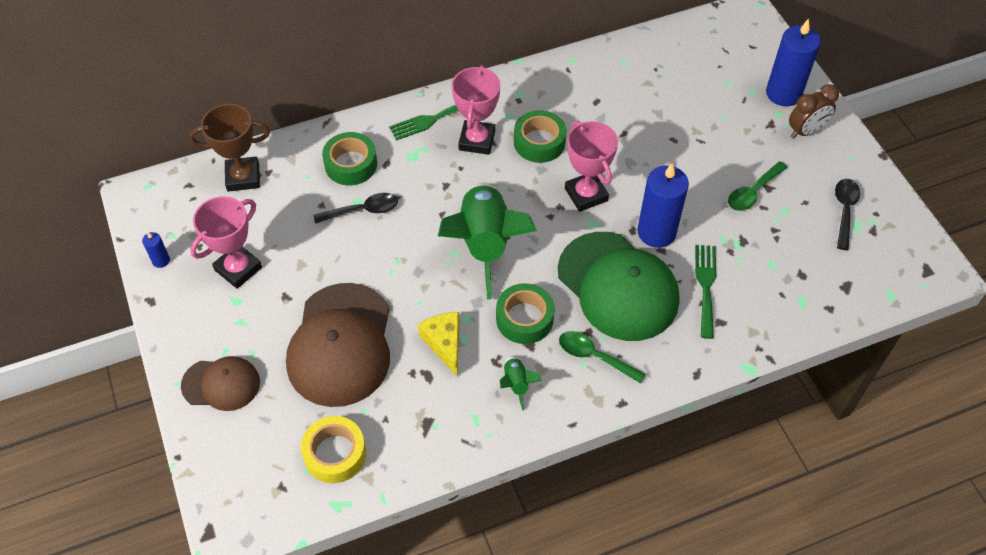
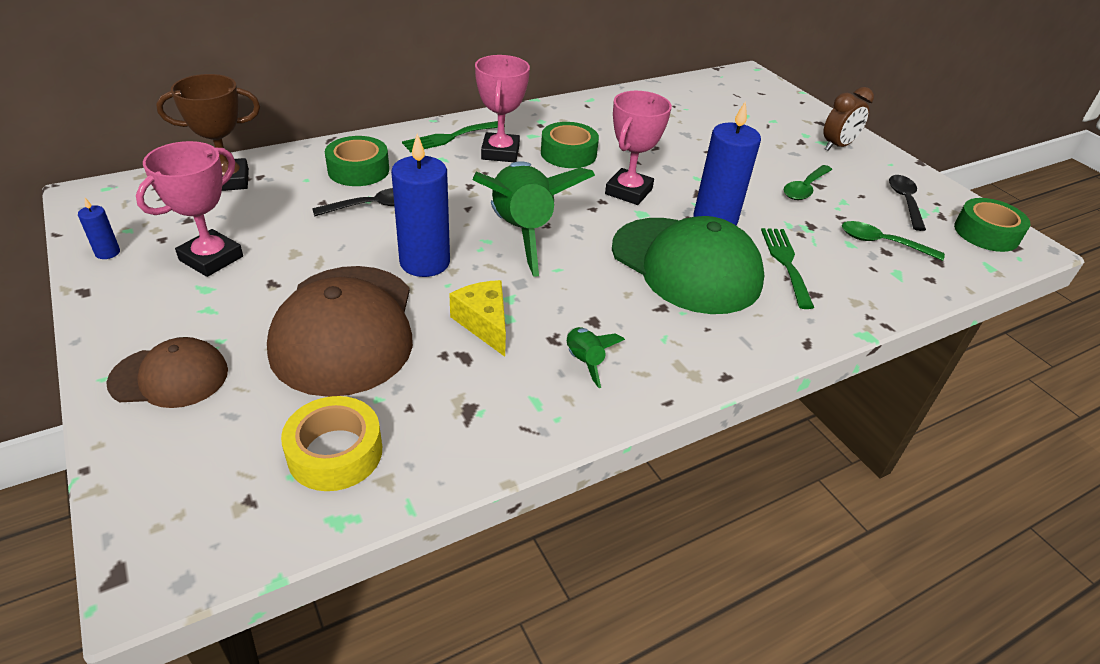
camera: 10 degrees left, 15 degrees down
(524, 318) = (582, 296): green tape -> green tape (986, 233)
(586, 194) = (628, 191): pink trophy -> pink trophy turned 60 degrees clockwise
(594, 356) = (677, 330): green spoon -> green spoon (882, 243)
(783, 93) = (804, 122): blue candle -> blue candle (425, 262)

